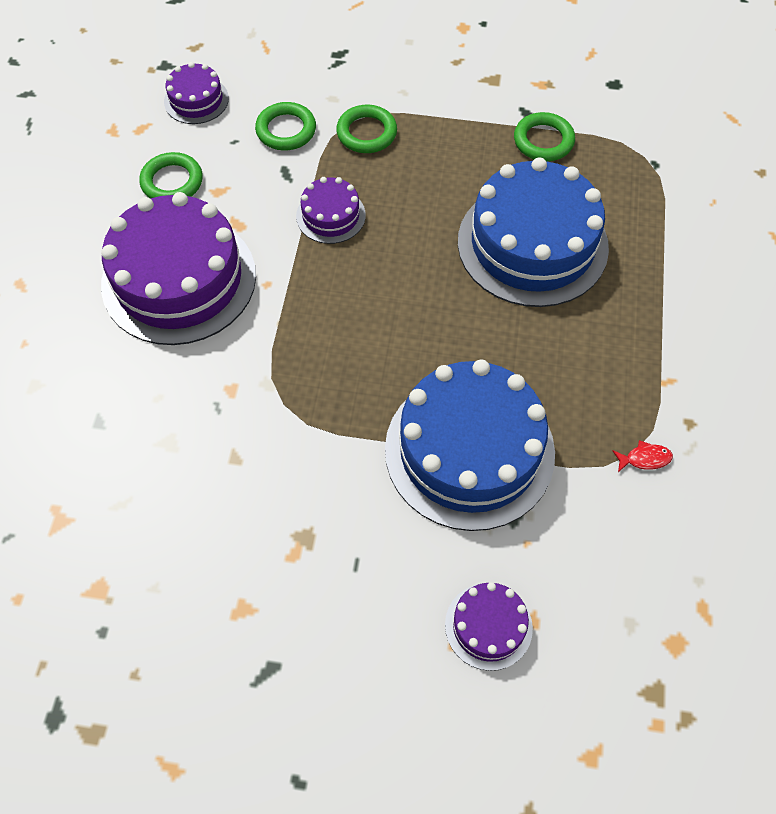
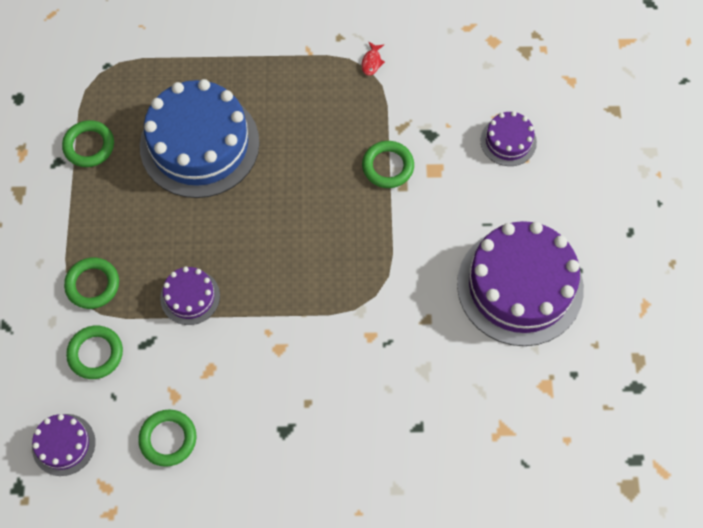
camera: 100 degrees left, 5 degrees up
(179, 279) = (274, 403): purple cake -> purple cake (520, 286)
(469, 450) = (388, 166): blue cake -> green ring
(644, 459) = (372, 62): red fish -> red fish turned 150 degrees counterclockwise

